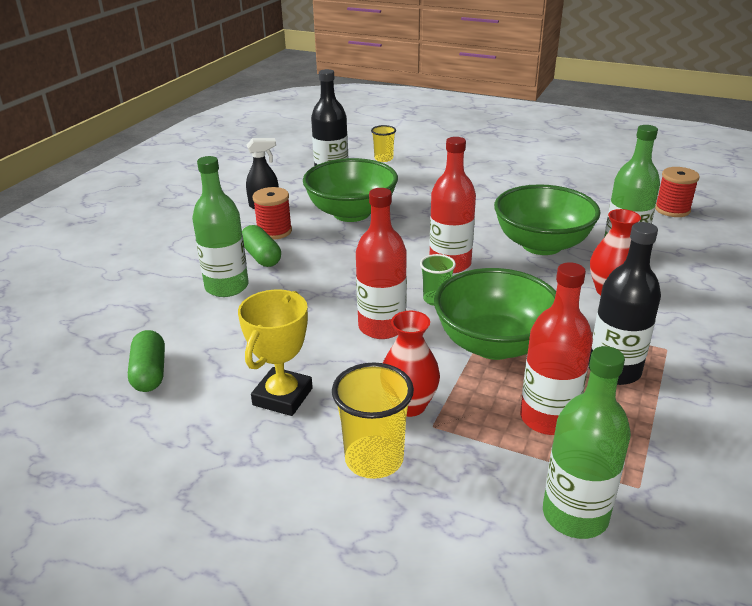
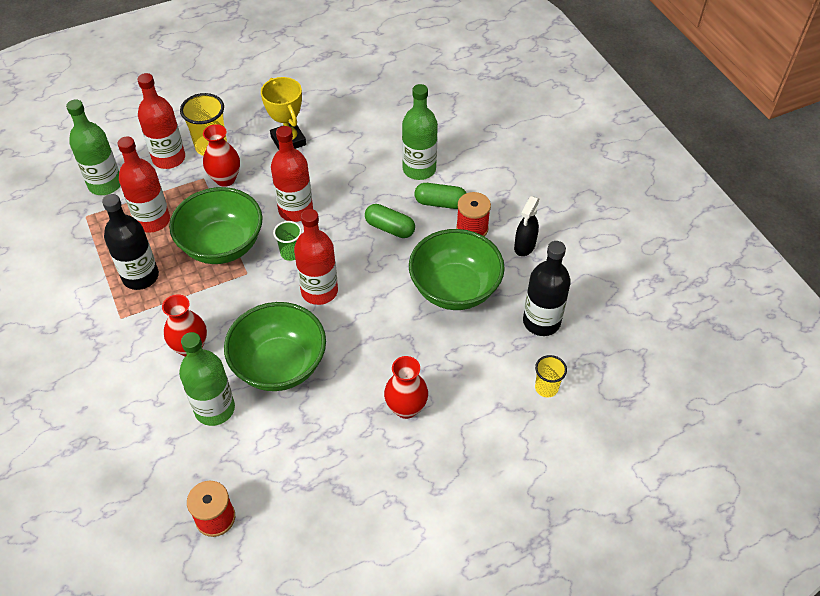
camera: 130 degrees right, 20 degrees up
(150, 373) = (365, 106): green capsule -> green capsule (389, 228)
(447, 485) = (169, 158): none -> red bottle
(479, 189) = (406, 408): none -> red vase

